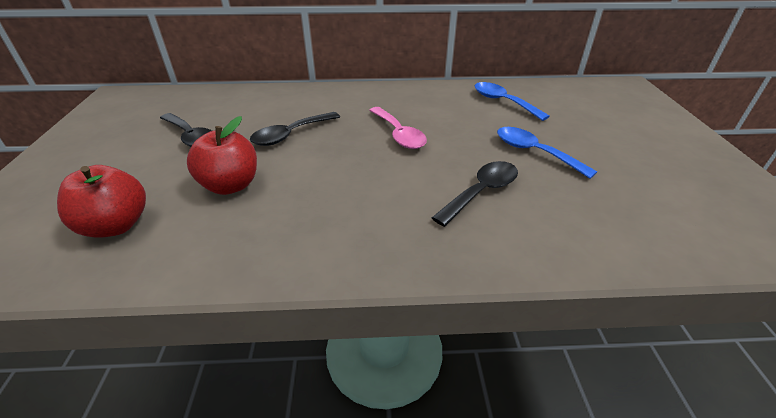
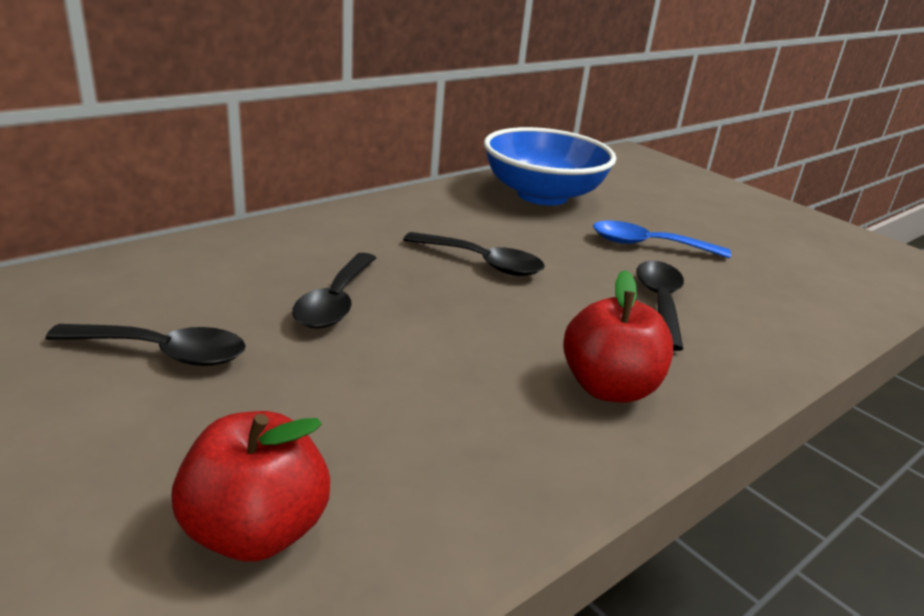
camera: 40 degrees left, 10 degrees down
(230, 185) = (356, 399): red apple -> red apple (609, 388)
(398, 134) = (482, 262): pink spoon -> black spoon
(503, 102) = (542, 195): blue spoon -> blue bowl

